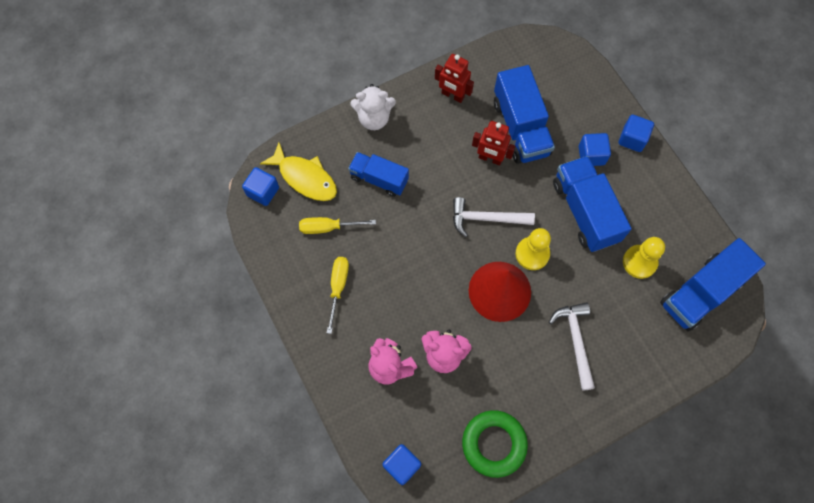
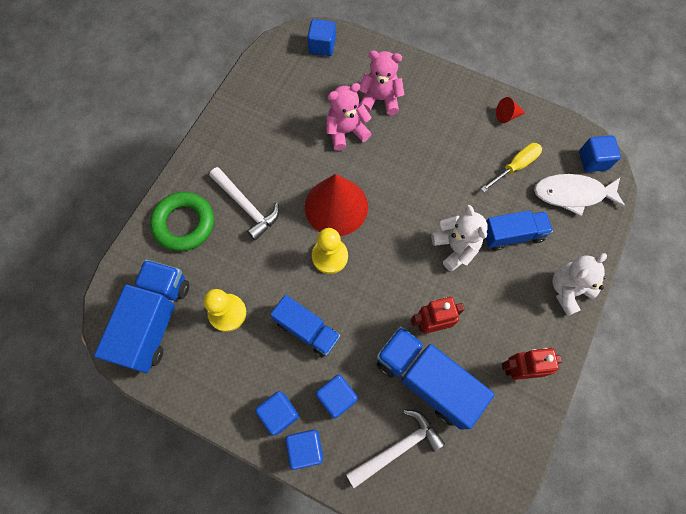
camera: 145 degrees right, 0 degrees up
(294, 274) = (507, 115): none -> red cone
(305, 177) = (572, 194): yellow fish -> white fish
(338, 287) = (466, 128): yellow screwdriver -> none
(429, 198) = (455, 247): none -> white teddy bear
(486, 218) = (392, 262): white hammer -> white hammer (397, 448)
(494, 444) = (265, 96): green ring -> green ring (184, 224)
(585, 211) = (307, 330): blue truck -> blue truck, size x0.64
(638, 170) = (279, 413): none -> blue cube

